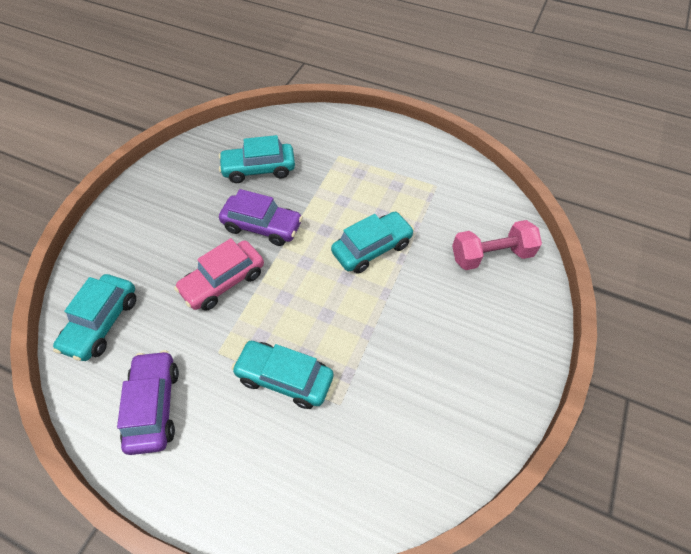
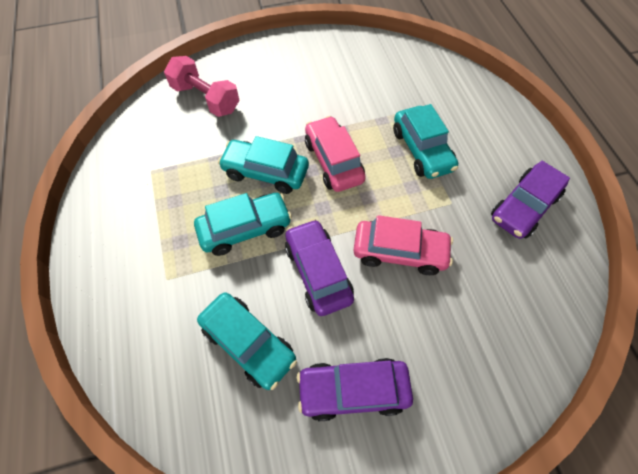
camera: 130 degrees left, 5 degrees up
(102, 323) = (528, 309): turquoise car -> turquoise car (245, 229)
(182, 196) = (353, 390): none -> purple car
(339, 300) = (333, 161): none -> pink car

